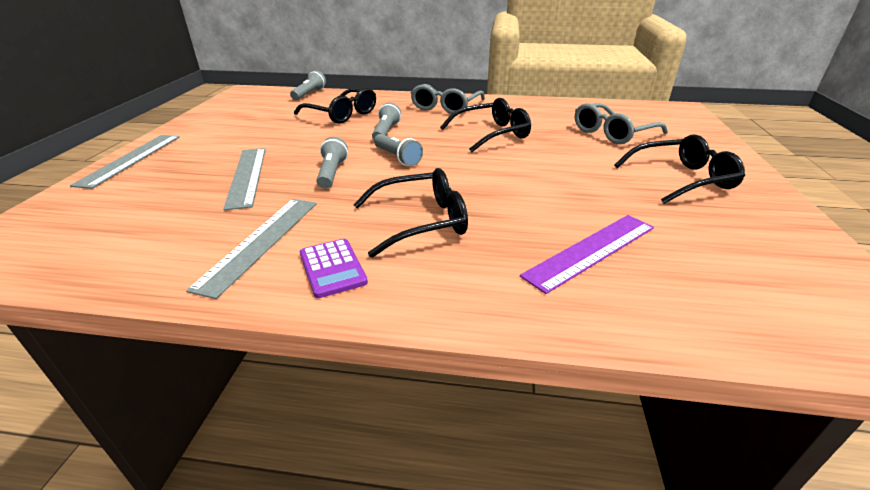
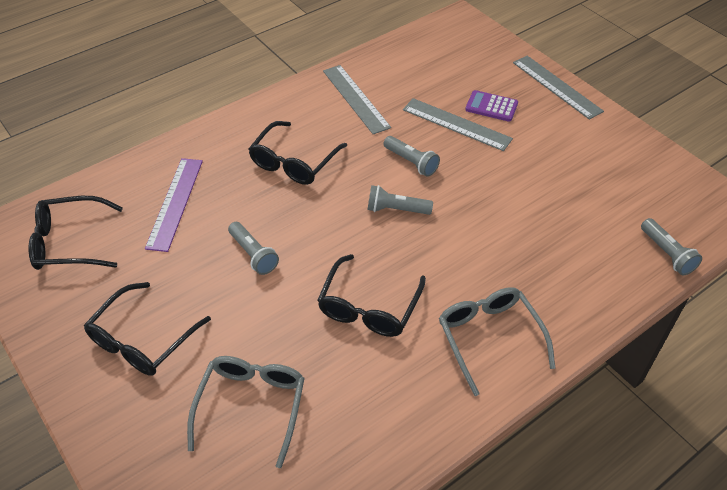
camera: 135 degrees right, 15 degrees up
(332, 268) = (298, 110): purple calculator -> purple calculator (491, 106)
(341, 114) = (553, 238): black glasses -> black glasses (70, 242)
(386, 132) = (462, 238): grey flashlight -> grey flashlight (253, 254)

